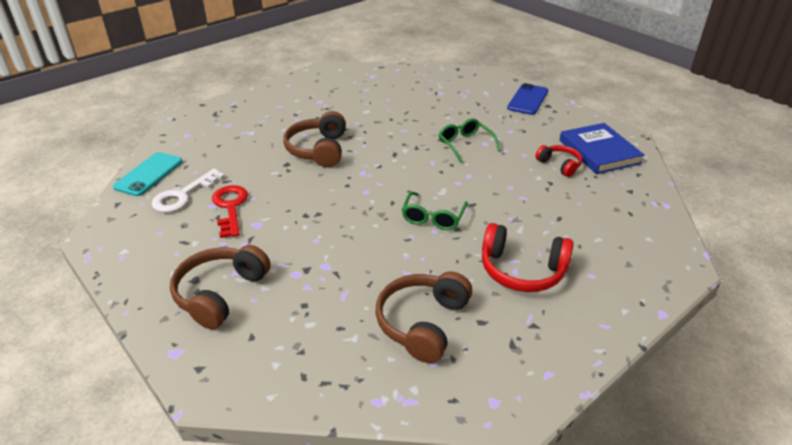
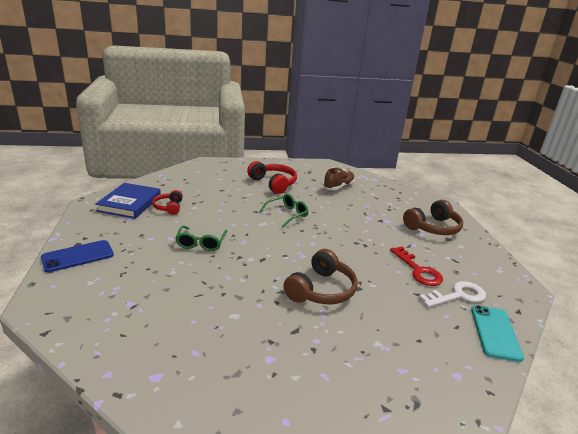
camera: 150 degrees left, 10 degrees down
(149, 174) = (495, 332): turquoise phone -> turquoise phone turned 45 degrees counterclockwise
(230, 207) = (418, 270): red key -> red key turned 45 degrees counterclockwise
(422, 323) = (338, 187): brown headphones -> brown shoe

